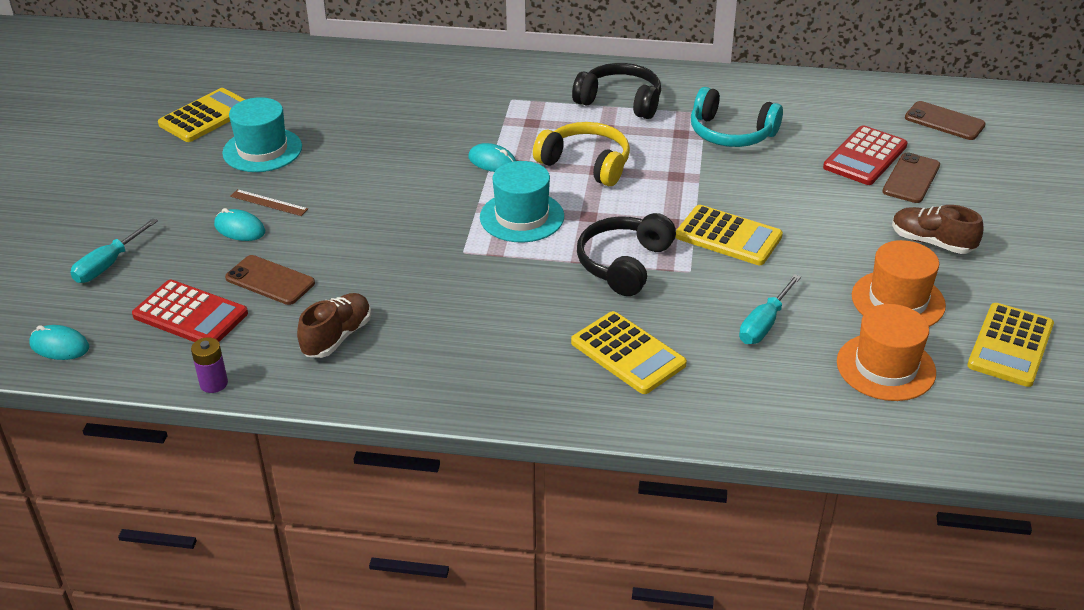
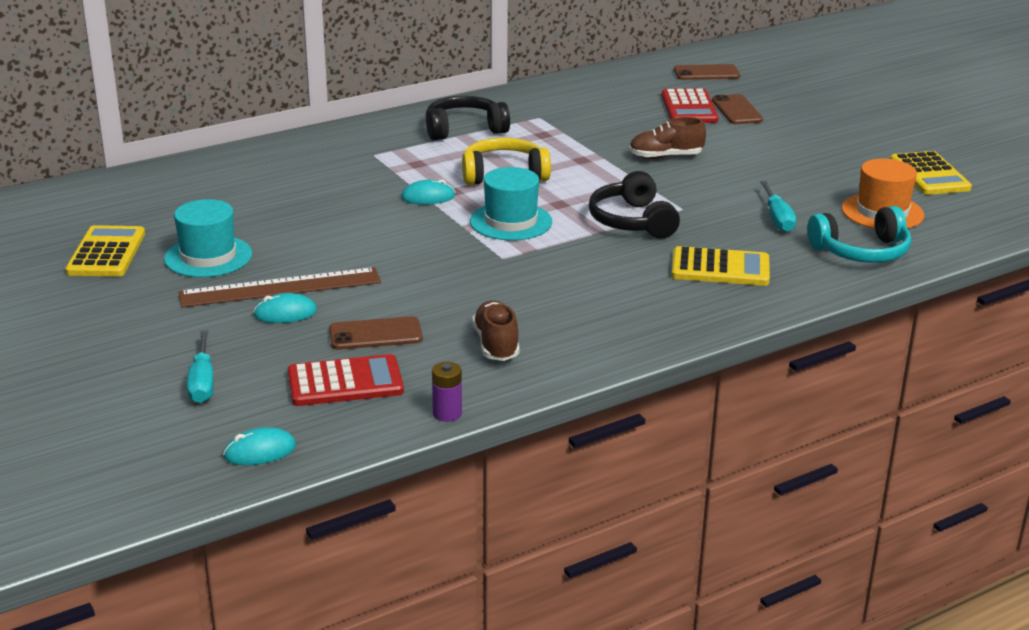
camera: 40 degrees left, 10 degrees down
(269, 203) = (280, 288): brown ruler -> brown ruler, size x2.19
(728, 236) = (675, 181): yellow calculator -> none
(731, 133) = (578, 123): turquoise headphones -> turquoise headphones (861, 252)
(898, 300) = (834, 176): orange hat -> none
(931, 242) = (804, 139): brown shoe -> brown shoe (665, 157)

